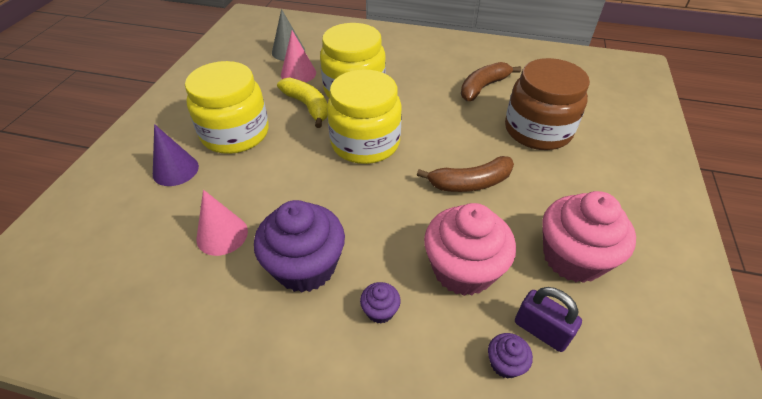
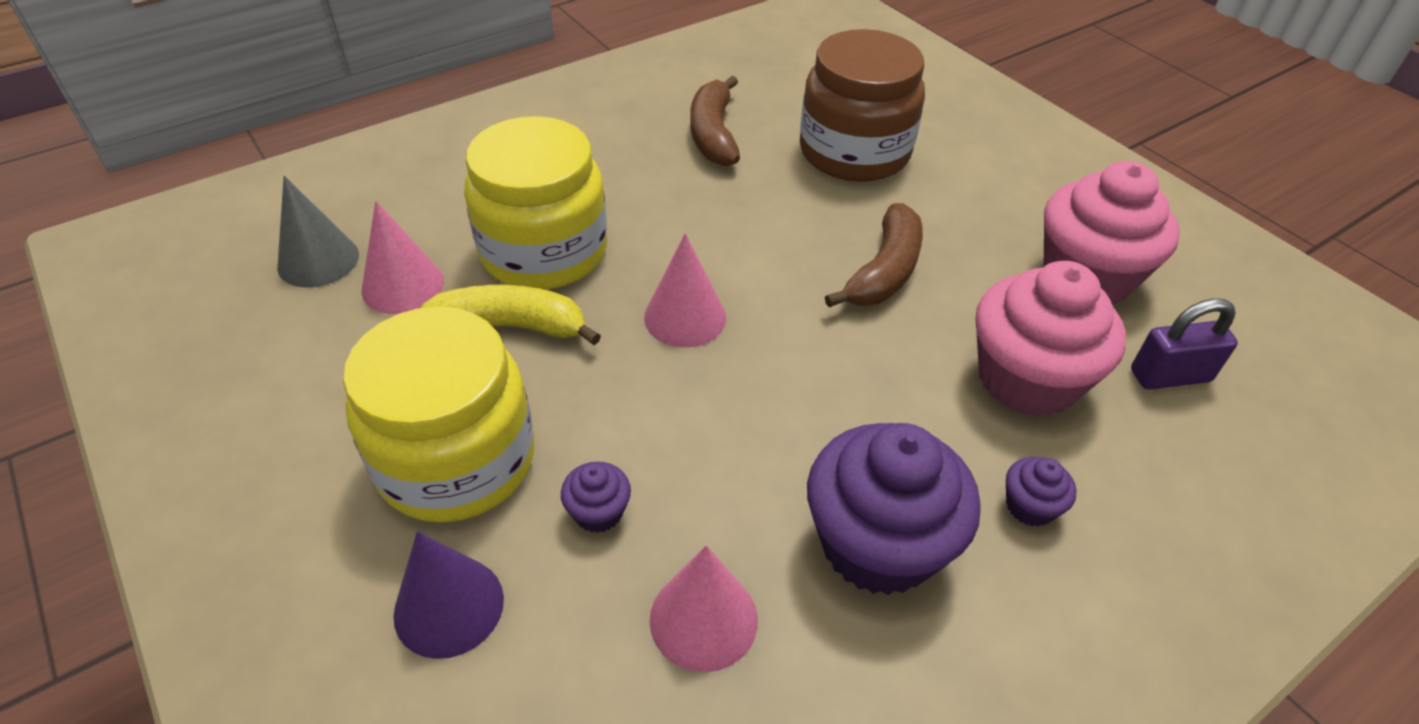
camera: 50 degrees left, 0 degrees up
(365, 143) = (685, 317): yellow jar -> pink cone
(505, 363) = (1195, 438): purple cupcake -> purple cupcake (598, 512)

